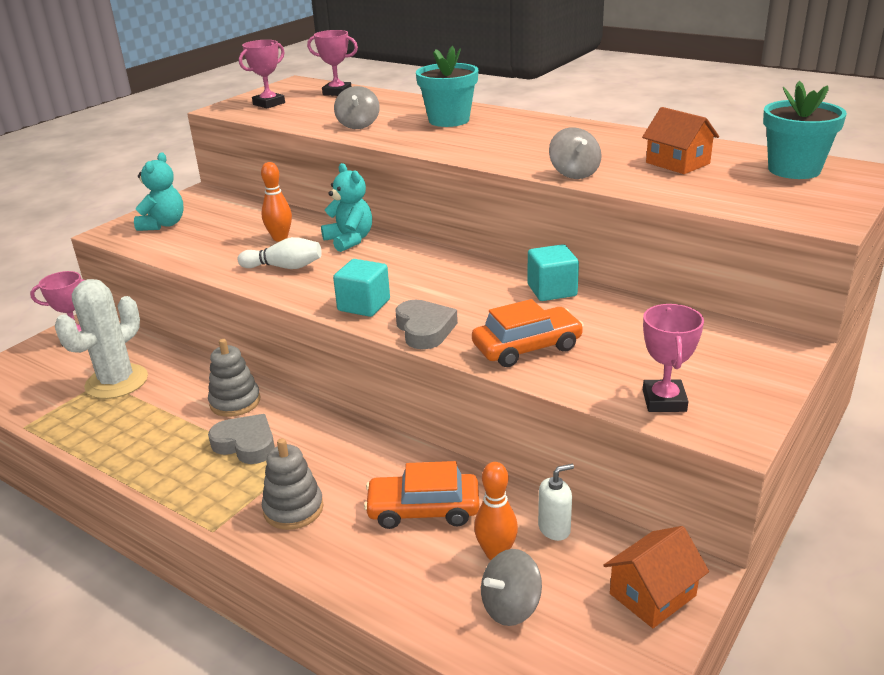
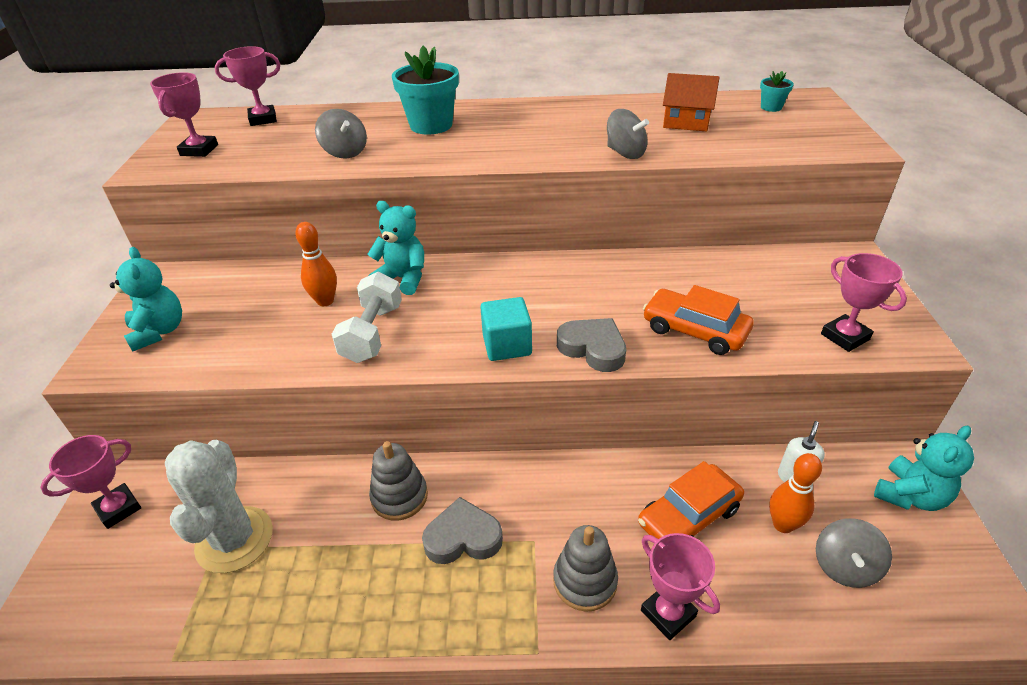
camera: 35 degrees left, 10 degrees up
(284, 267) = (372, 333): white bowling pin -> white dumbbell
(326, 557) = (668, 613): none -> pink trophy
(527, 347) = (694, 330): orange car -> orange car turned 90 degrees counterclockwise
(552, 290) = (643, 267): turquoise cube -> none
(652, 594) = (910, 496): orange house -> turquoise teddy bear
(794, 170) = (771, 107): turquoise flower pot -> turquoise flower pot, size x0.49

